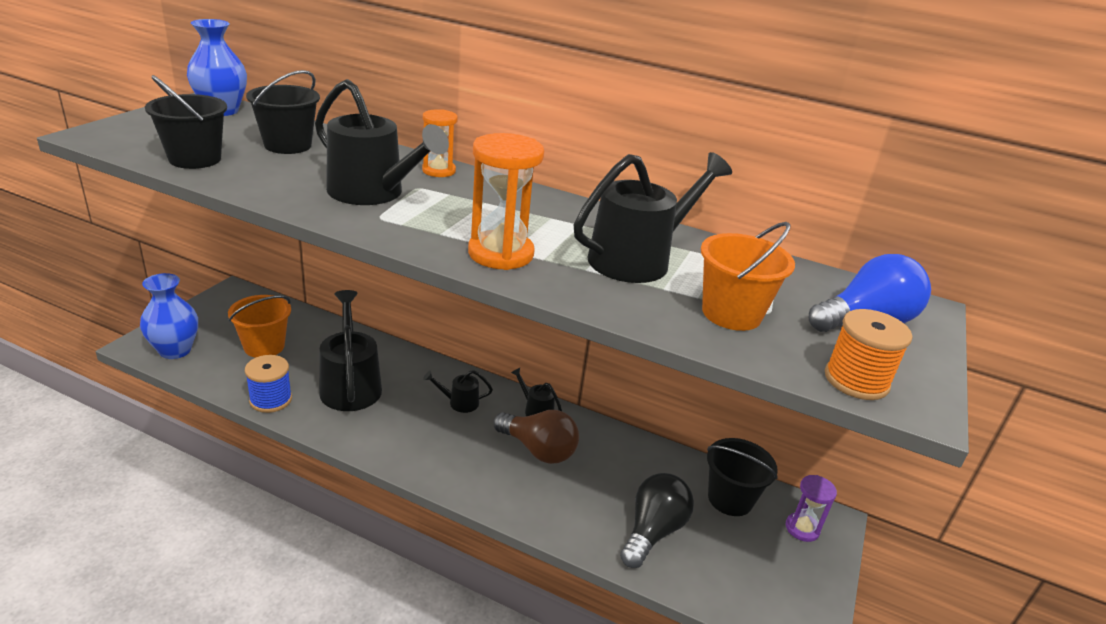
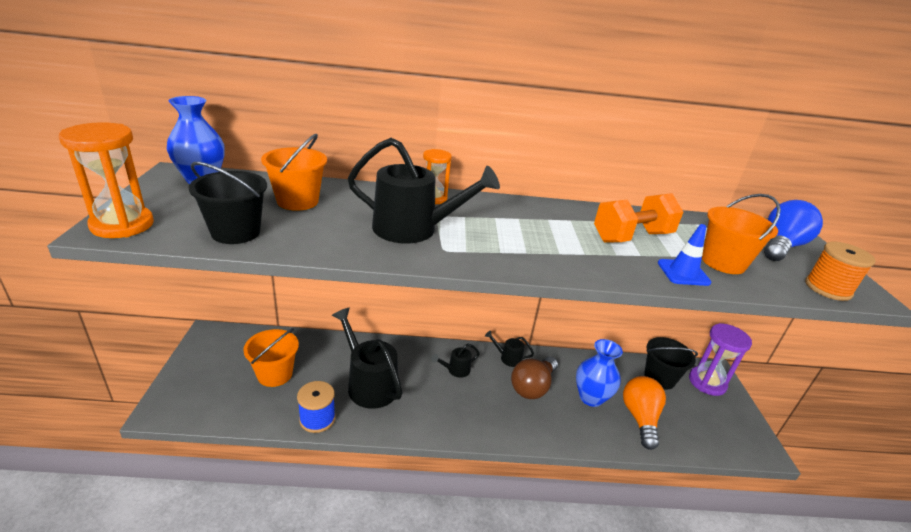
camera: 25 degrees left, 0 degrees up
(175, 350) = (198, 404): blue vase -> blue vase (591, 397)
(288, 145) = (297, 201): black bucket -> orange bucket
(501, 254) = (556, 257): orange hourglass -> orange hourglass (122, 225)
(538, 450) = (532, 387): brown light bulb -> brown light bulb turned 120 degrees clockwise
(638, 259) = (631, 237): black watering can -> orange dumbbell
(650, 308) = (683, 273): none -> blue traffic cone
(652, 531) = (640, 418): black light bulb -> orange light bulb
(802, 528) = (707, 382): purple hourglass -> purple hourglass, size x1.64

